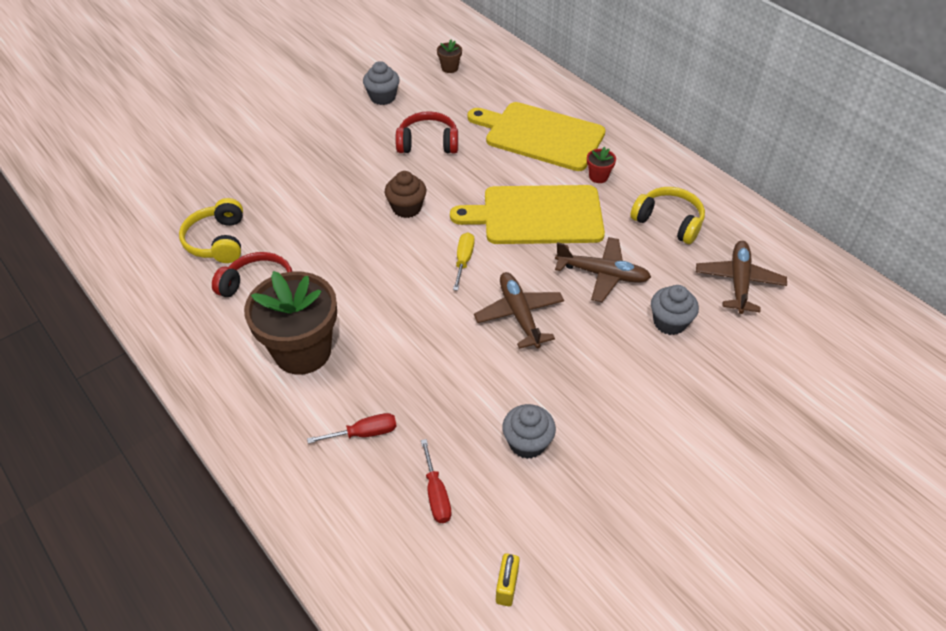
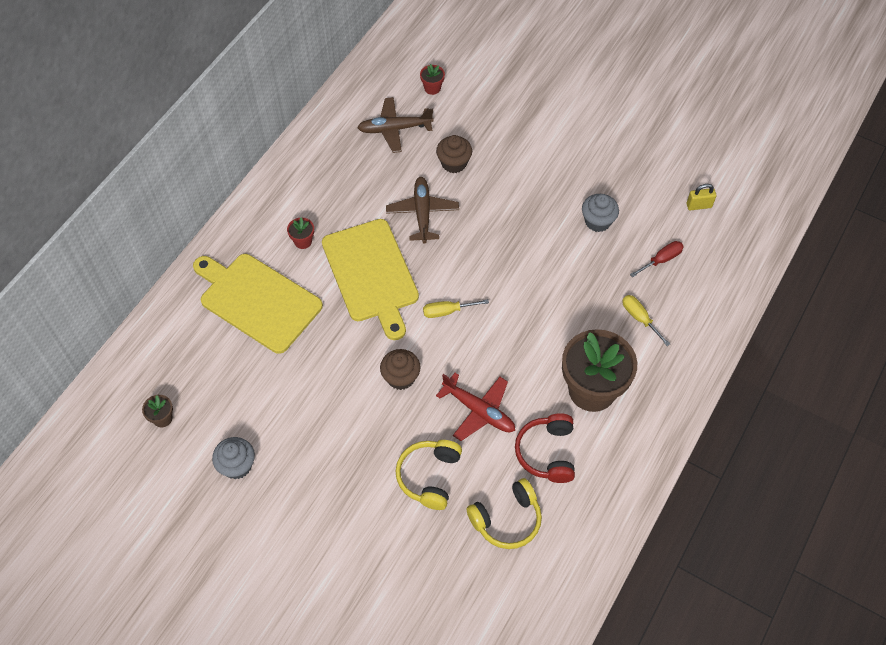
camera: 110 degrees left, 10 degrees up
(337, 253) = (479, 411): none -> red plane
(364, 433) = (639, 318): red screwdriver -> yellow screwdriver
(428, 143) = (301, 393): red headphones -> none
(519, 314) = (488, 256): brown plane -> none
(540, 135) = (257, 300): yellow cutting board -> yellow cutting board turned 120 degrees clockwise
(668, 222) = (343, 181): yellow headphones -> yellow headphones (429, 476)
(669, 322) = (454, 163): grey cupcake -> brown cupcake
(803, 335) = (432, 88): none -> red flower pot

